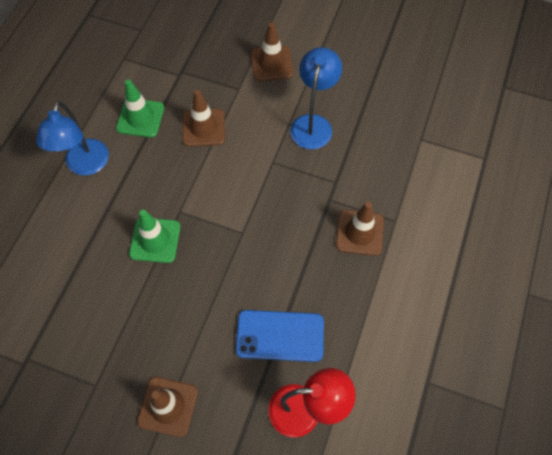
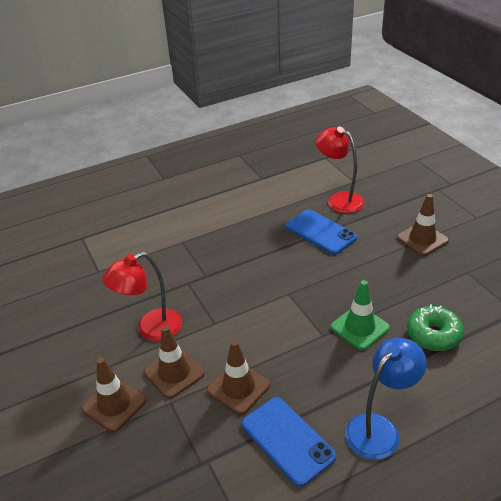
camera: 135 degrees left, 25 degrees down
(89, 277) = (433, 335): none -> green donut
(140, 118) = (287, 440): green traffic cone -> blue phone
(313, 124) = (151, 329): blue lamp -> red lamp
(359, 233) = (211, 248): brown traffic cone -> brown traffic cone (174, 373)

